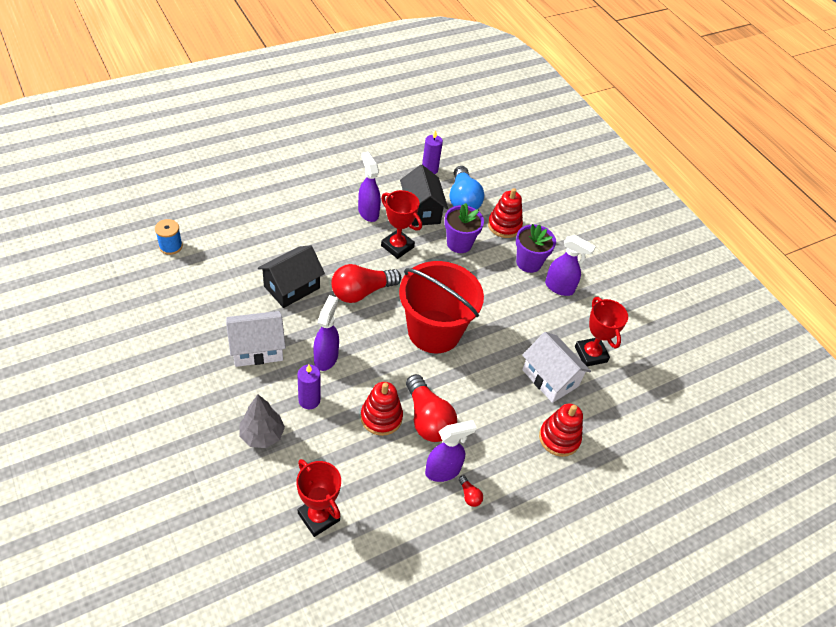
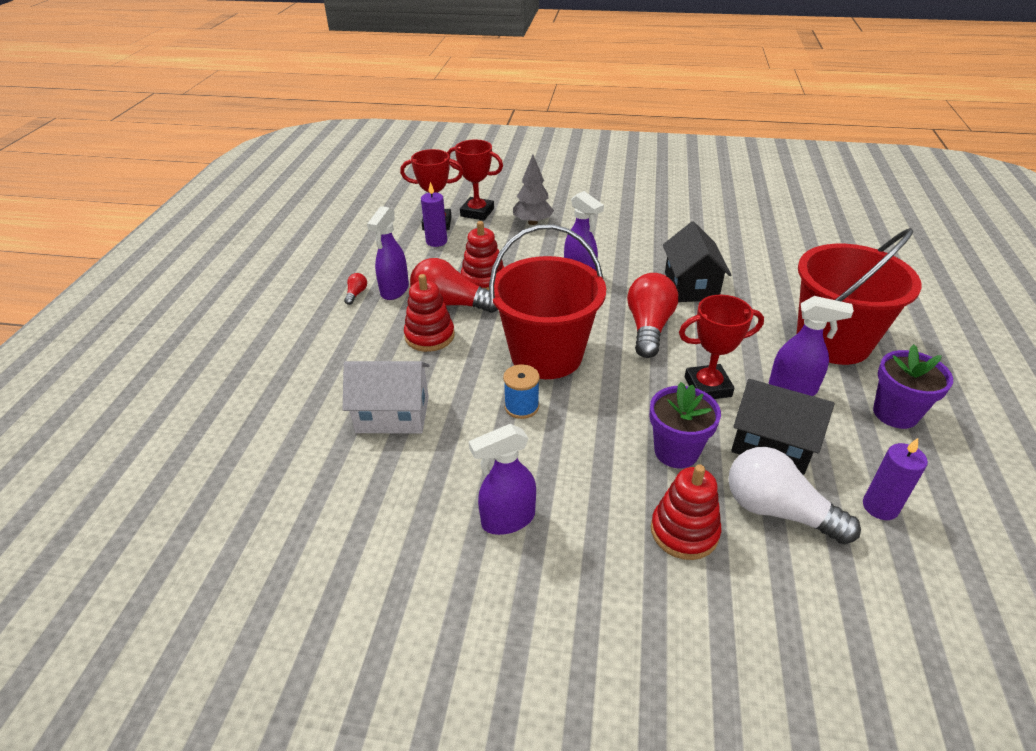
camera: 135 degrees right, 10 degrees down
(170, 246) = (799, 237): blue spool -> blue spool (521, 406)
(257, 348) = (625, 245): white house -> none
(306, 204) = (833, 341): none -> red bucket
(309, 400) = (542, 252): purple candle -> purple candle (436, 241)
(463, 200) = (777, 510): blue light bulb -> white light bulb
(469, 495) = (356, 294): red light bulb -> red light bulb turned 90 degrees clockwise
(528, 263) = (583, 513): purple flower pot -> purple flower pot (895, 413)
(559, 438) = (326, 378): red stacking toy -> red stacking toy (429, 336)
(590, 354) = (377, 477): red trophy -> red trophy (477, 212)

